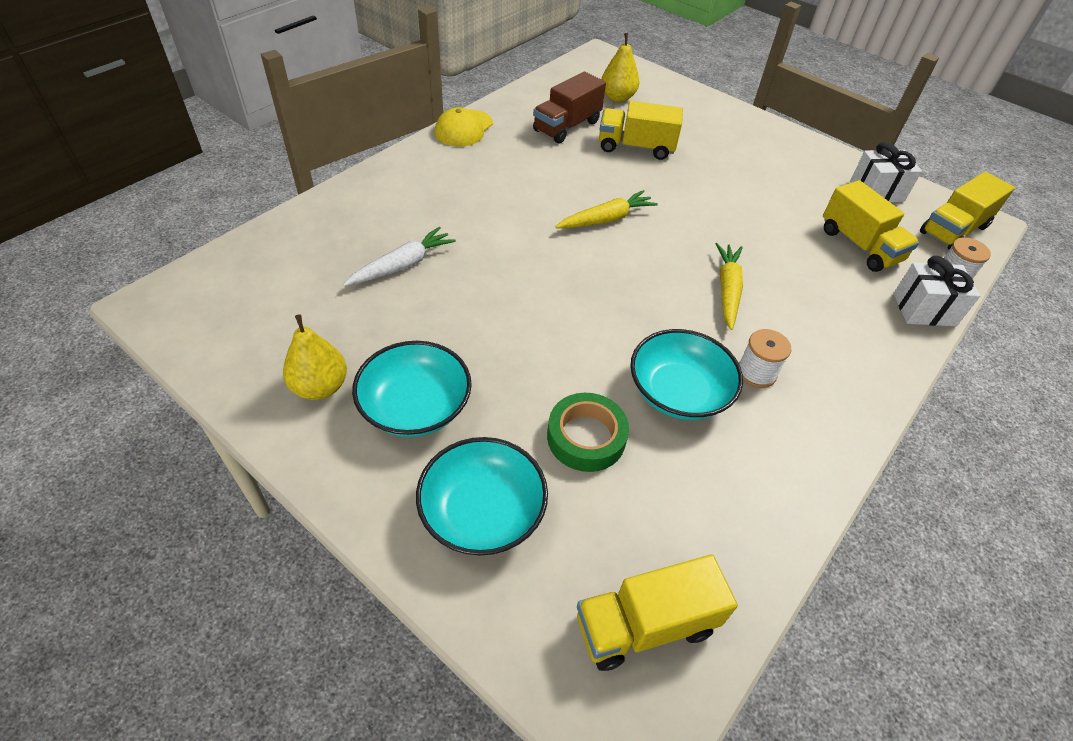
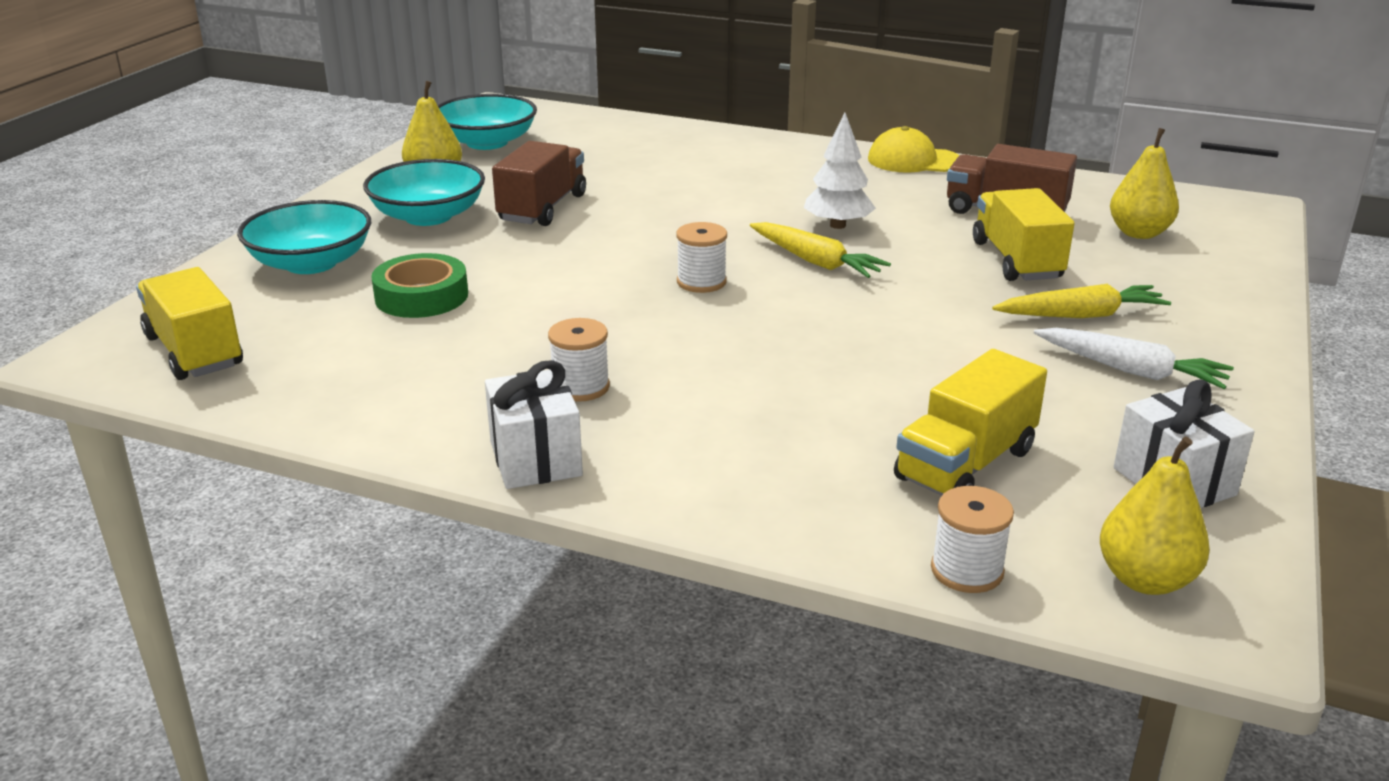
camera: 75 degrees right, 20 degrees down
(402, 265) = (625, 177): white carrot -> white carrot (1131, 370)
(441, 328) = (542, 208): none -> brown truck
(554, 193) = (838, 225): none -> white tree
(618, 277) = (701, 282): none -> white spool
(678, 392) = (516, 339): turquoise bowl -> turquoise bowl (487, 142)
(727, 290) = (738, 355): yellow carrot -> yellow carrot (1081, 315)
(924, 309) = (837, 534): white gift -> white gift (535, 459)
(953, 230) = (1145, 579): yellow truck -> yellow pear

